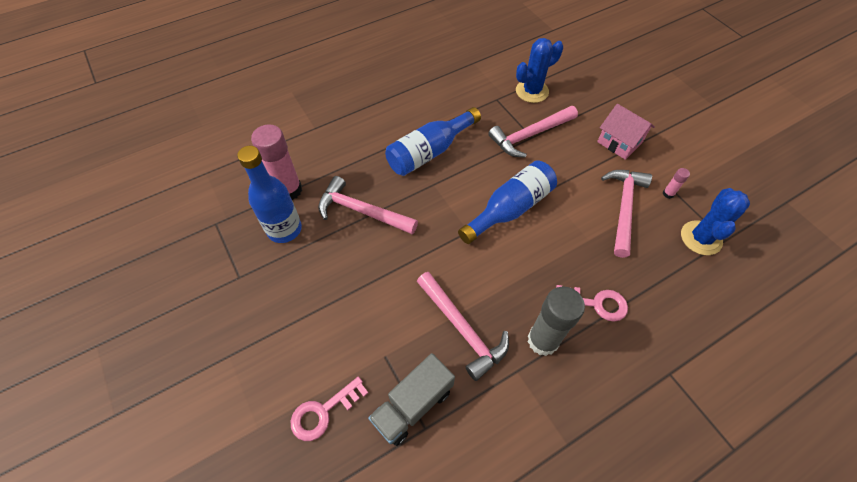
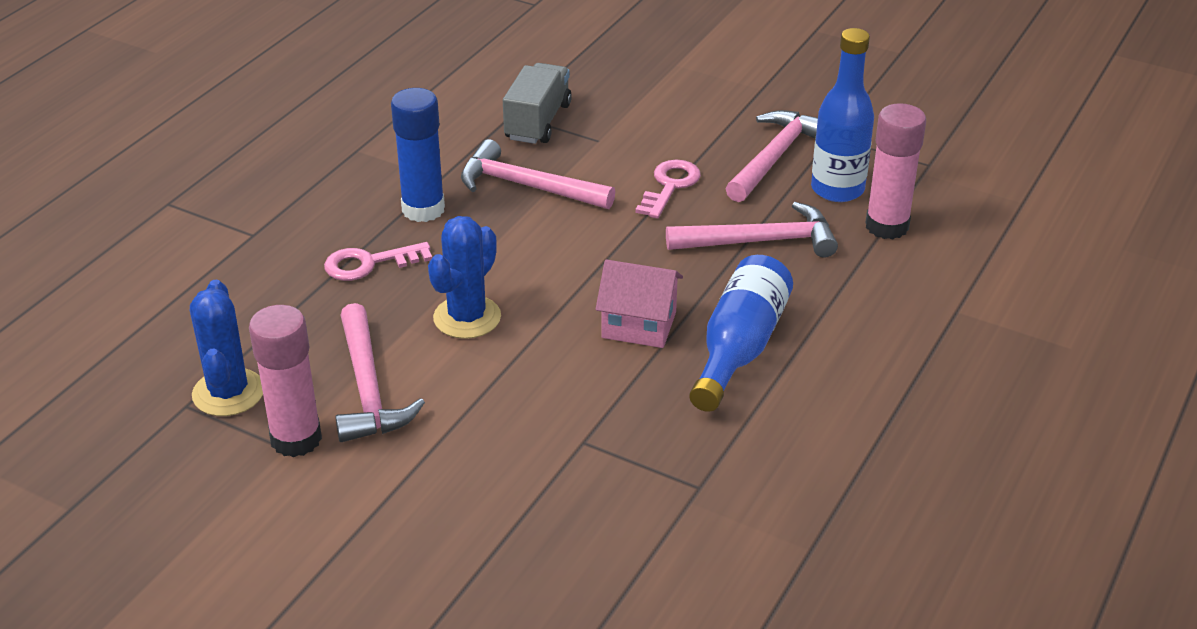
camera: 150 degrees right, 20 degrees down
(324, 411) = (623, 91): pink key -> pink key (669, 186)
(510, 209) = (550, 321): blue bottle -> none
(529, 135) = (590, 442): pink hammer -> pink hammer (775, 157)
(532, 91) = (641, 534): blue cactus -> blue cactus (467, 317)
(542, 340) = (423, 209): grey glue stick -> blue glue stick
(619, 142) = (413, 497): pink house -> pink house (639, 325)
(668, 194) = (296, 439): pink glue stick -> pink glue stick, size x2.32

